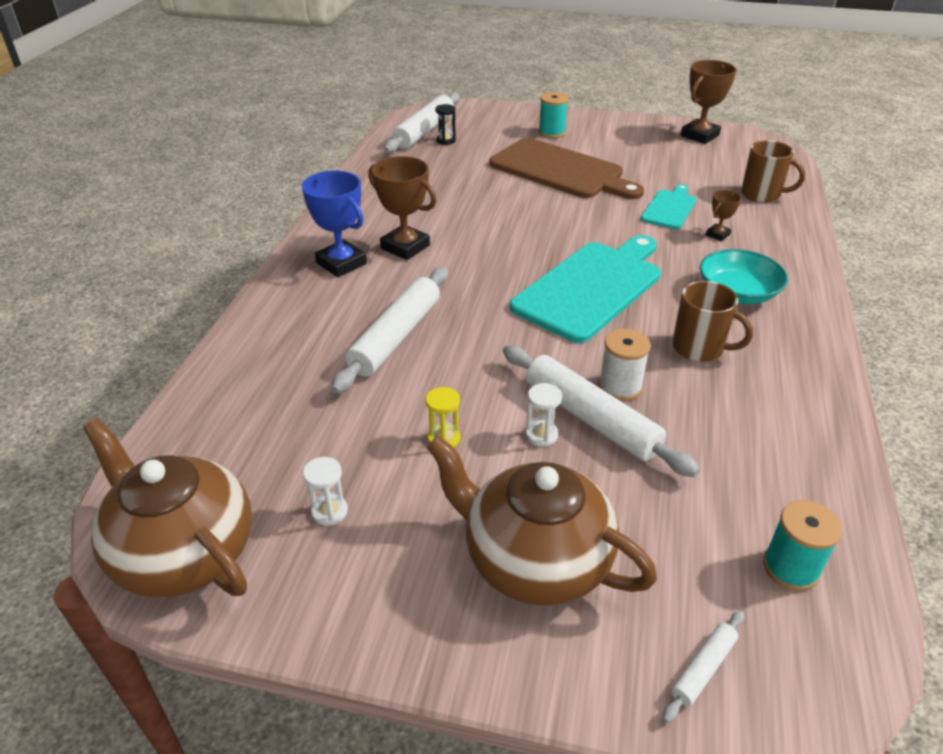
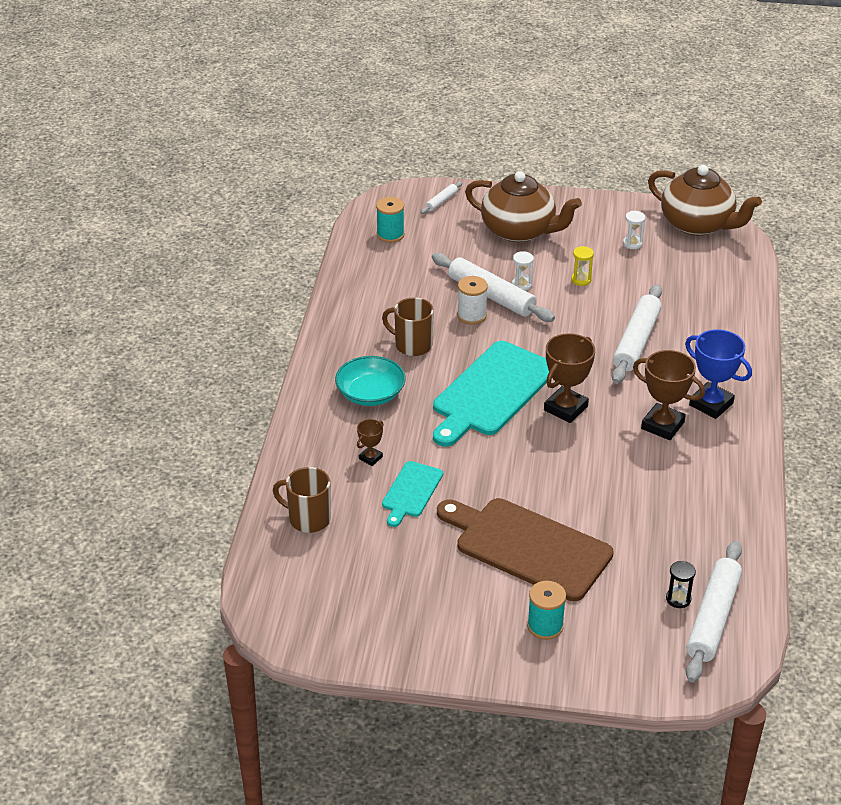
camera: 175 degrees right, 0 degrees up
(699, 135) = (350, 632): brown trophy -> brown trophy (566, 408)

